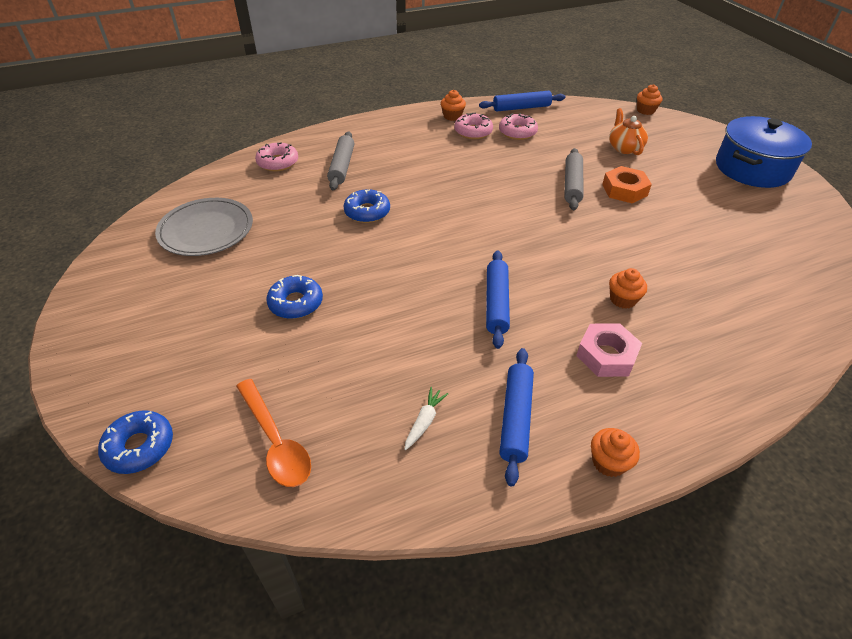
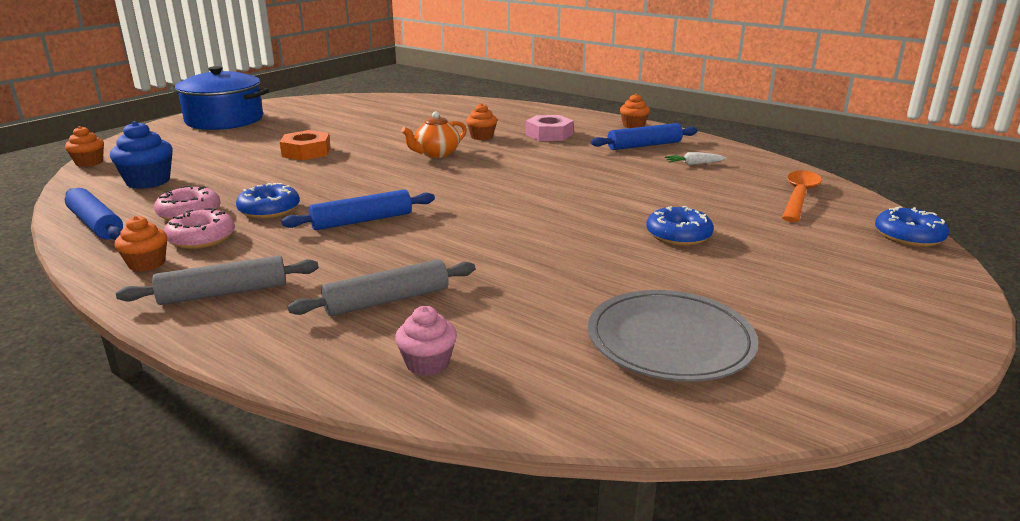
camera: 120 degrees left, 20 degrees down
(278, 162) = (427, 363): pink donut -> pink cupcake
(367, 212) = (483, 248): blue donut -> blue donut (269, 210)
(496, 303) = (546, 167): blue rolling pin -> blue rolling pin (362, 221)
(572, 185) = (314, 170): grey rolling pin -> grey rolling pin (224, 293)
(589, 125) = (148, 181): none -> blue cupcake
(624, 148) = (207, 161): orange teapot -> orange teapot (436, 154)

